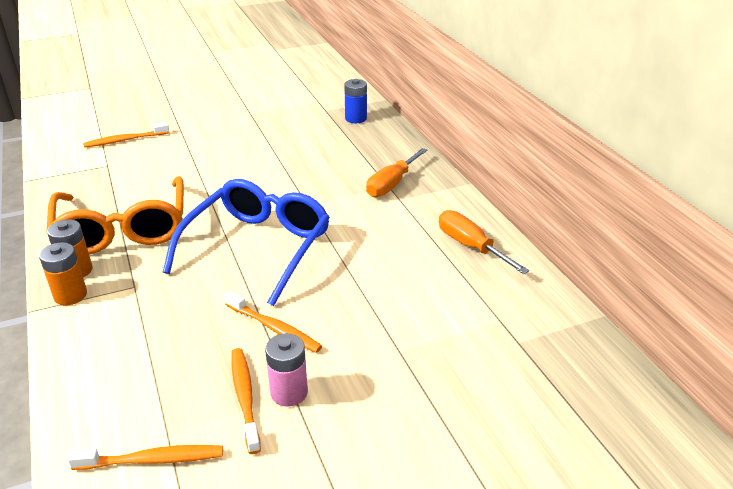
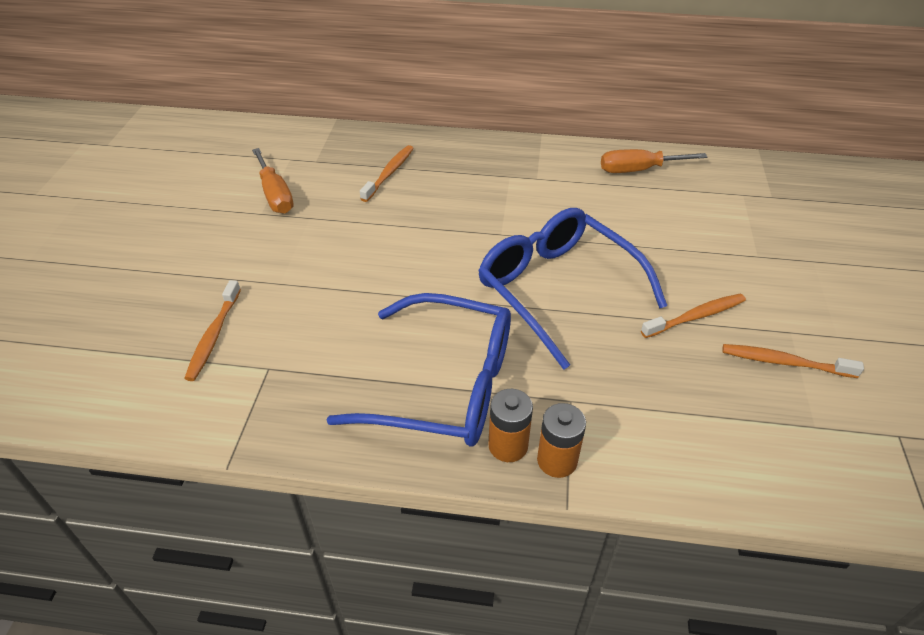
camera: 60 degrees left, 10 degrees up
(123, 229) = (445, 385): orange glasses -> blue glasses
(153, 460) = (847, 444): orange toothbrush -> orange toothbrush (389, 173)
(289, 392) = (787, 333): pink battery -> none
(356, 118) = (358, 149): blue battery -> none
(391, 184) = (508, 173): orange screwdriver -> orange screwdriver (275, 195)

